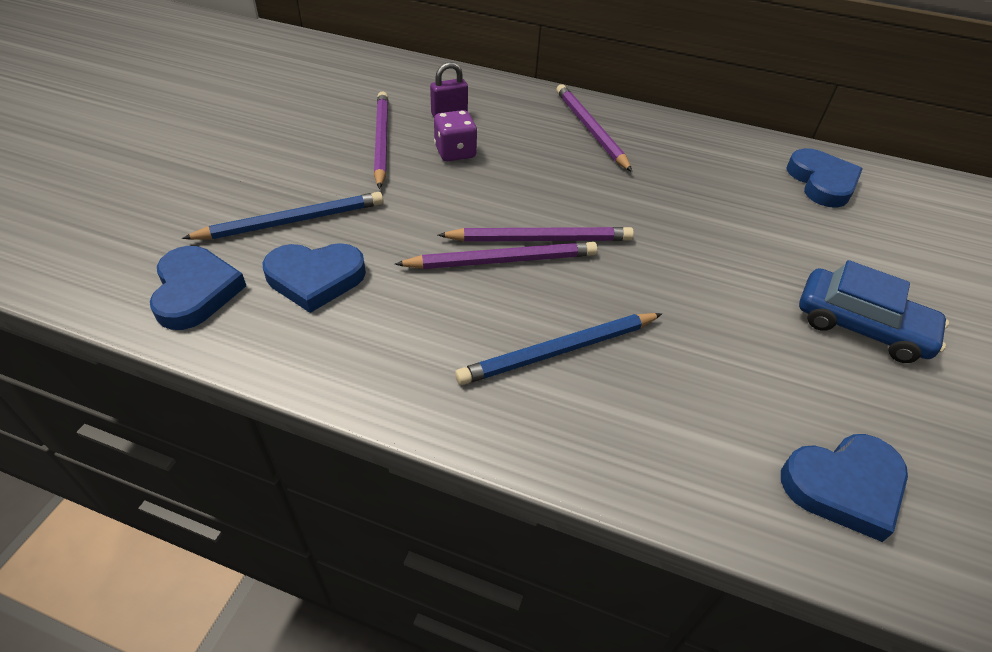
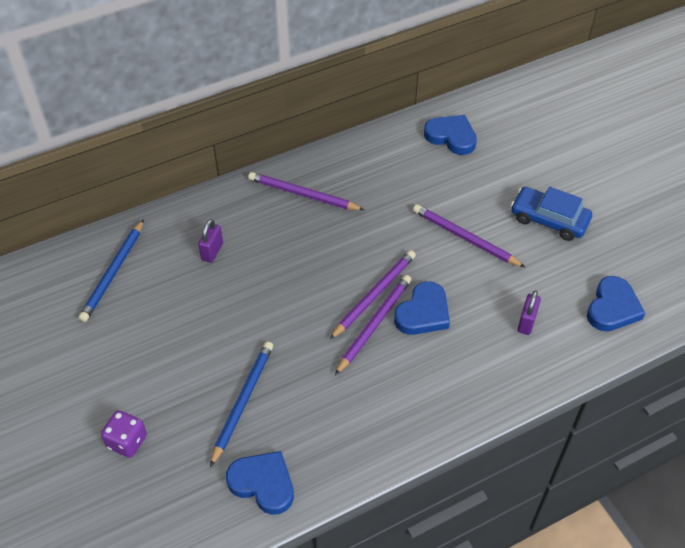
camera: 45 degrees left, 5 degrees up
(315, 278) = (307, 419): blue heart -> blue heart (423, 313)
(381, 141) = (204, 306): purple pencil -> purple pencil (465, 238)
(455, 152) = (256, 277): purple dice -> purple dice (127, 441)
(559, 351) = (458, 348): blue pencil -> blue pencil (113, 273)
(684, 397) = (526, 322): none -> purple padlock
(861, 326) = (549, 220): blue car -> blue car turned 135 degrees counterclockwise

